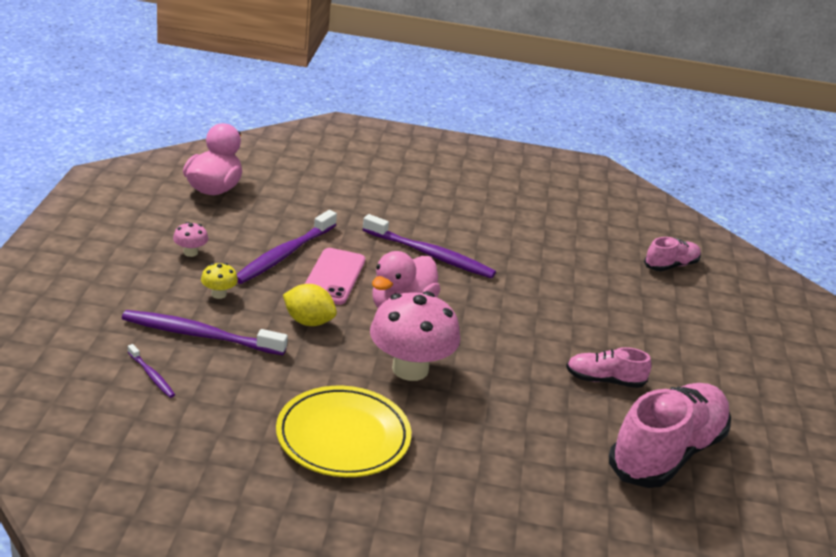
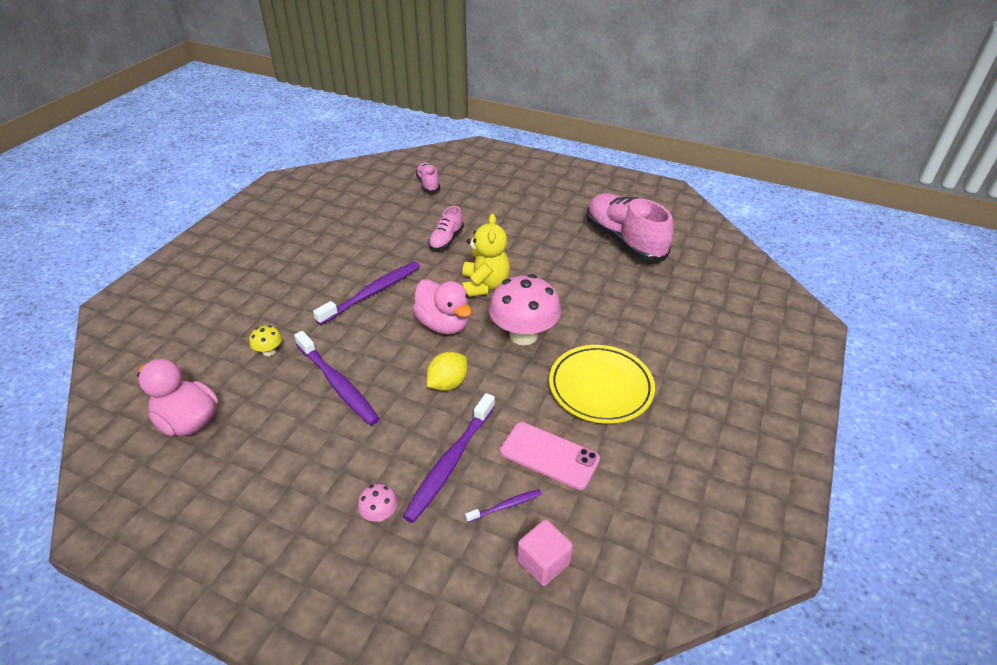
camera: 70 degrees left, 10 degrees up
(87, 405) = (543, 562): none -> pink cube
(190, 252) = (306, 455): pink mushroom -> pink mushroom (379, 514)
(219, 294) = (388, 440): yellow mushroom -> yellow mushroom (269, 351)
(334, 277) = (385, 356): pink phone -> pink phone (549, 455)
(487, 331) = (484, 285): none -> yellow teddy bear
(604, 380) = (550, 246): pink shoe -> pink shoe (446, 240)

